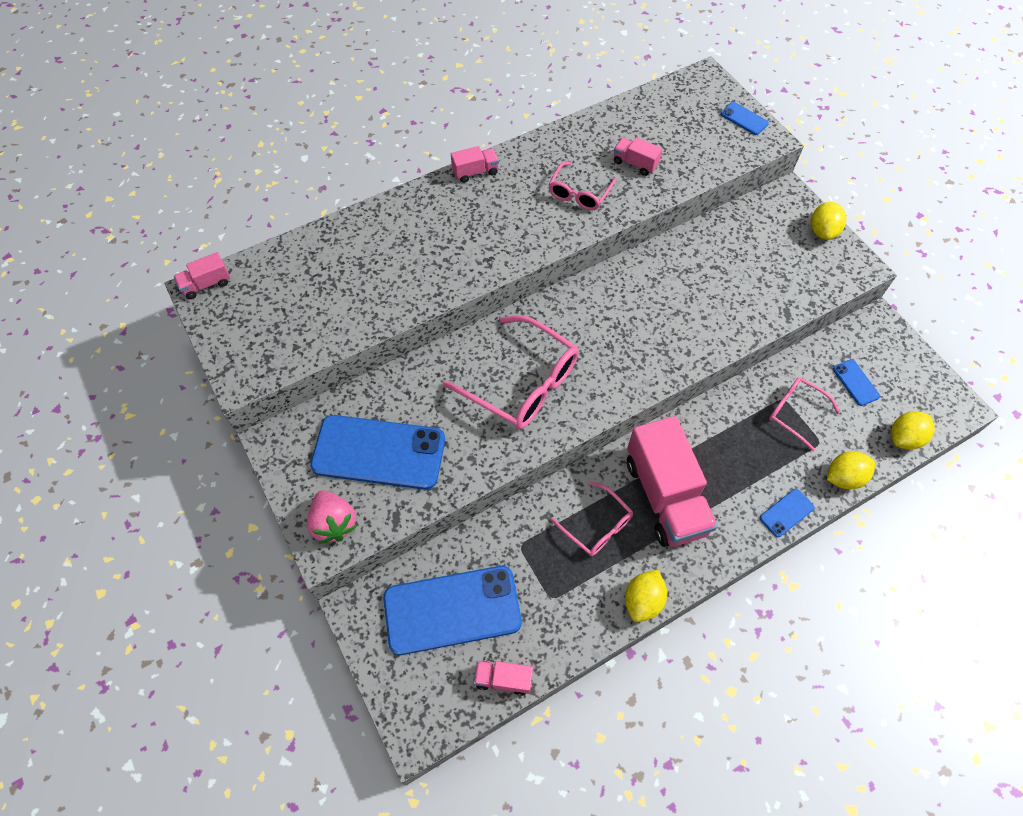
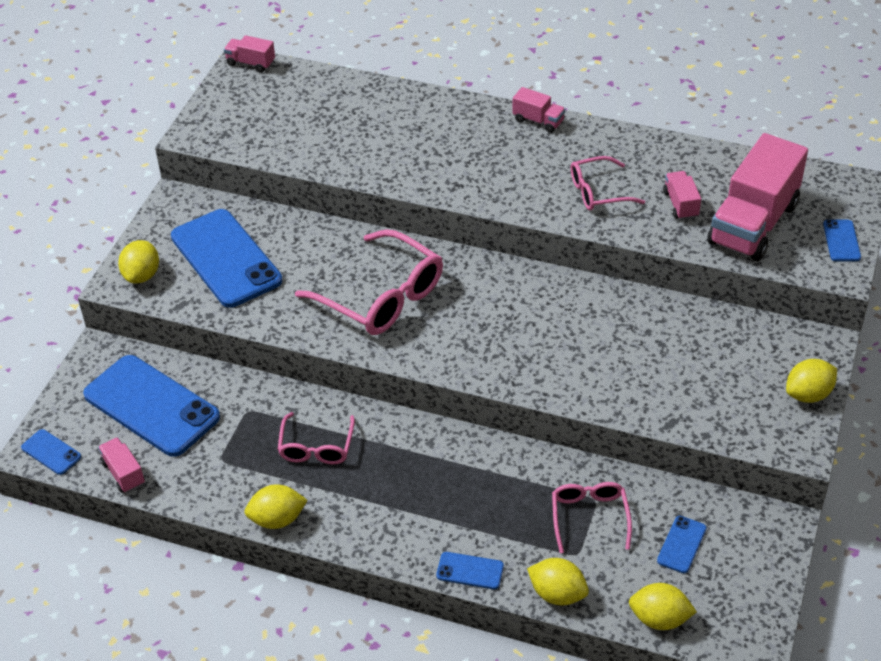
camera: 50 degrees right, 15 degrees down
(334, 523) = (142, 275): pink strawberry -> yellow lemon
(430, 721) = (51, 452): none -> blue phone
(522, 383) = (381, 297): pink glasses -> pink glasses turned 45 degrees counterclockwise
(665, 496) = (394, 475): pink truck -> pink truck (753, 224)

